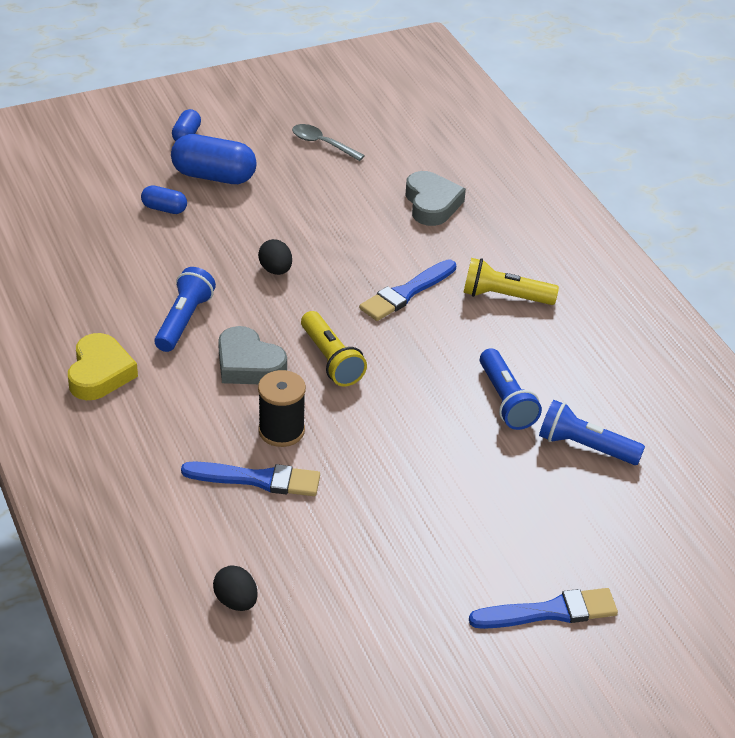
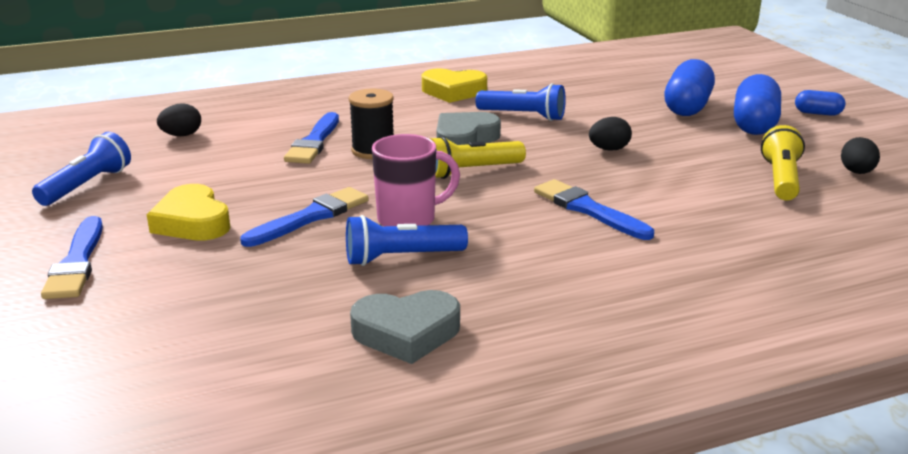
camera: 95 degrees right, 15 degrees down
(164, 209) = (687, 107): blue capsule -> blue capsule, size x1.87
(322, 144) = (857, 172): grey spoon -> black egg
(432, 204) = (774, 230): grey heart -> grey heart (406, 333)
(437, 398) = (409, 219): none -> pink mug
(439, 463) = (311, 217): none -> blue brush
(459, 546) = (192, 222): none -> yellow heart
(504, 296) = (597, 268): yellow flashlight -> yellow flashlight (781, 179)
(585, 447) = (311, 303): blue flashlight -> blue flashlight (87, 185)

